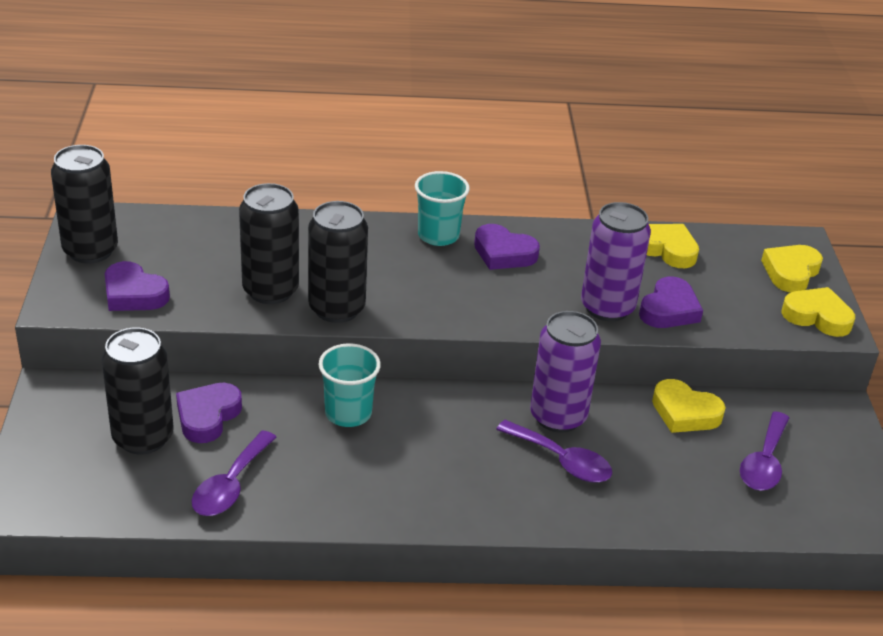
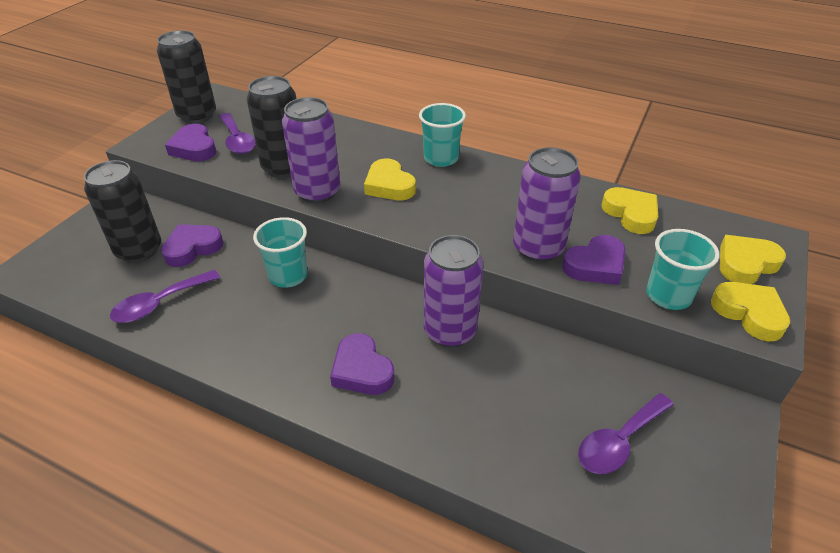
camera: 30 degrees right, 5 degrees up
(337, 308) = (317, 192): black can -> purple can
(503, 253) = (482, 183): purple heart -> purple heart (361, 370)
(561, 460) = (423, 371): purple spoon -> purple spoon (237, 140)
(685, 412) = (569, 364): yellow heart -> yellow heart (389, 185)
(746, 320) = (668, 296): none -> turquoise cup

